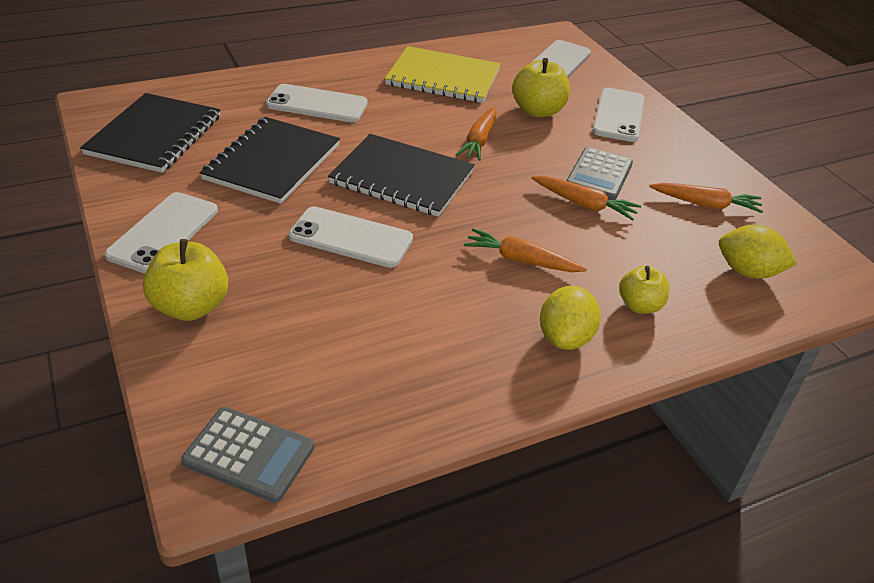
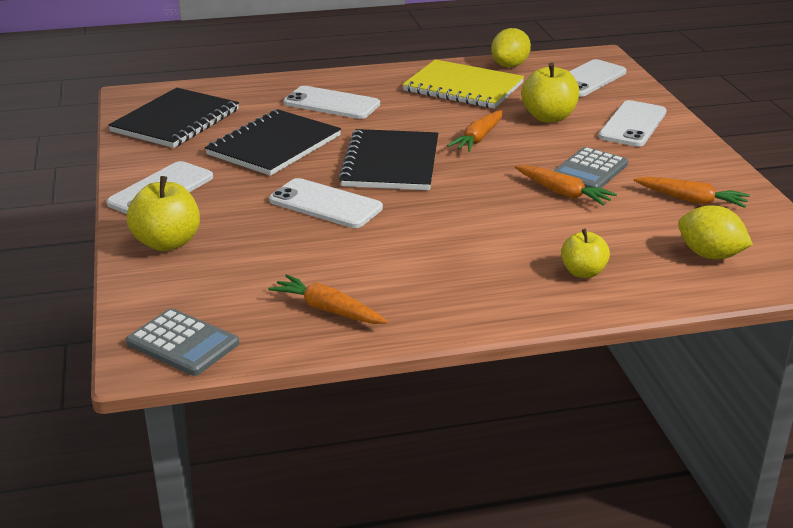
camera: 15 degrees right, 10 degrees down
(402, 178) = (391, 163): black notebook -> black notebook turned 60 degrees clockwise
(521, 260) = (480, 231): orange carrot -> orange carrot (328, 310)
(565, 338) = (497, 290): yellow lemon -> yellow lemon (510, 65)

